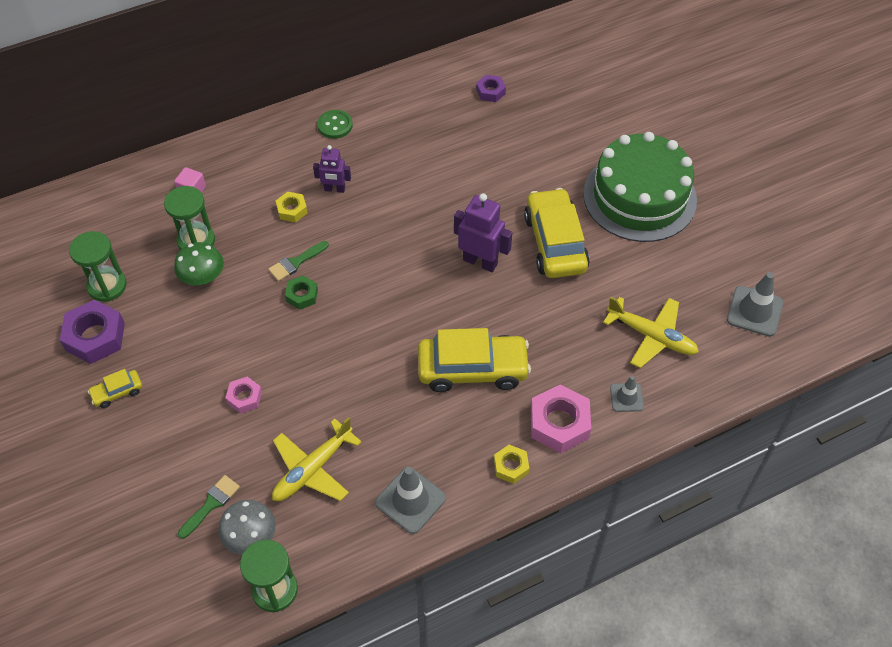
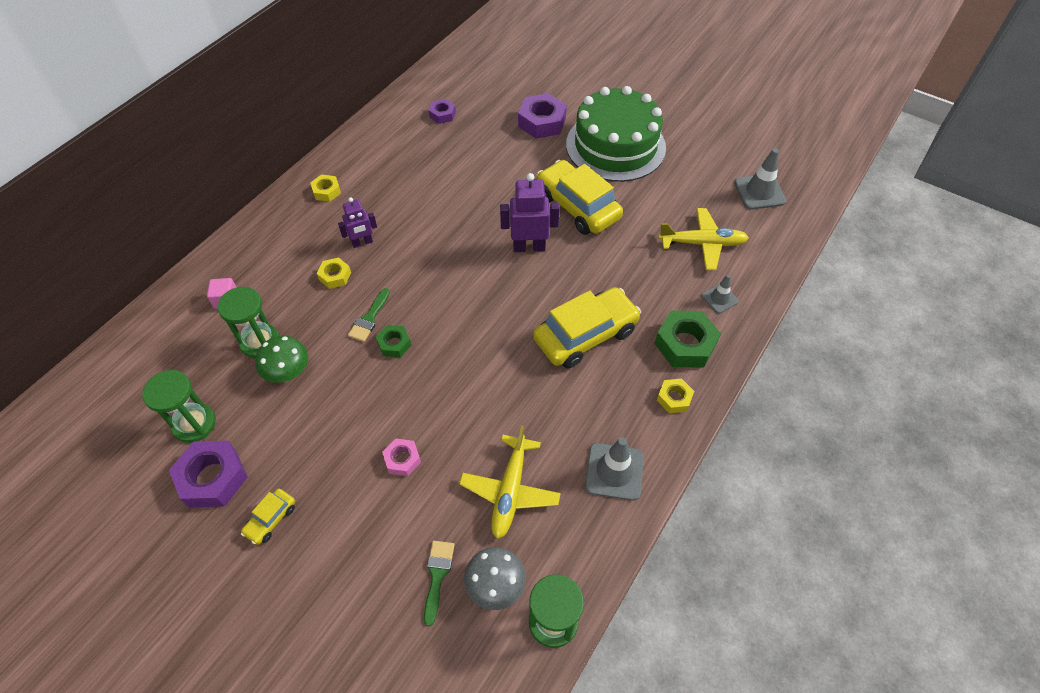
camera: 30 degrees left, 0 degrees up
(335, 125) = (326, 191): green button -> yellow nut
(559, 423) = (685, 344): pink nut -> green nut
(583, 140) = (542, 122): none -> purple nut

